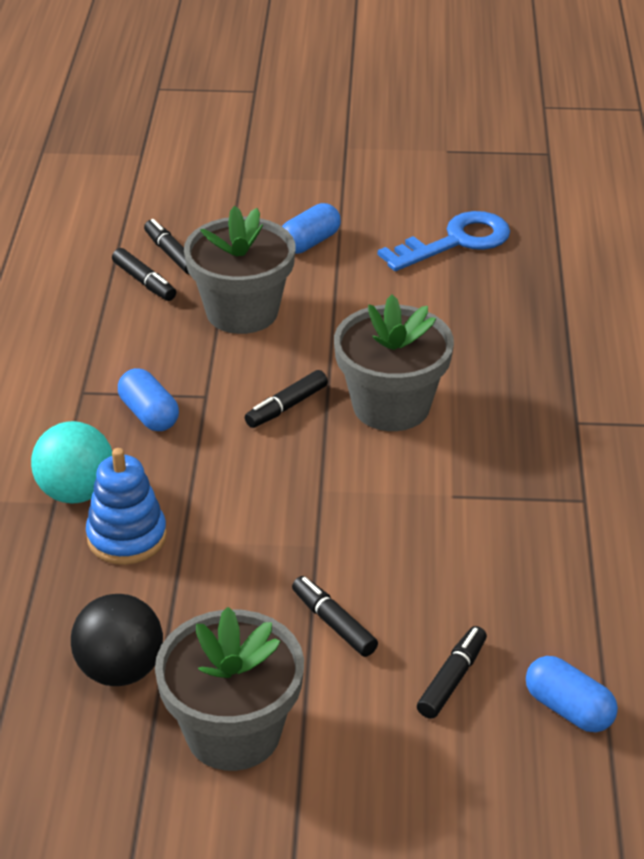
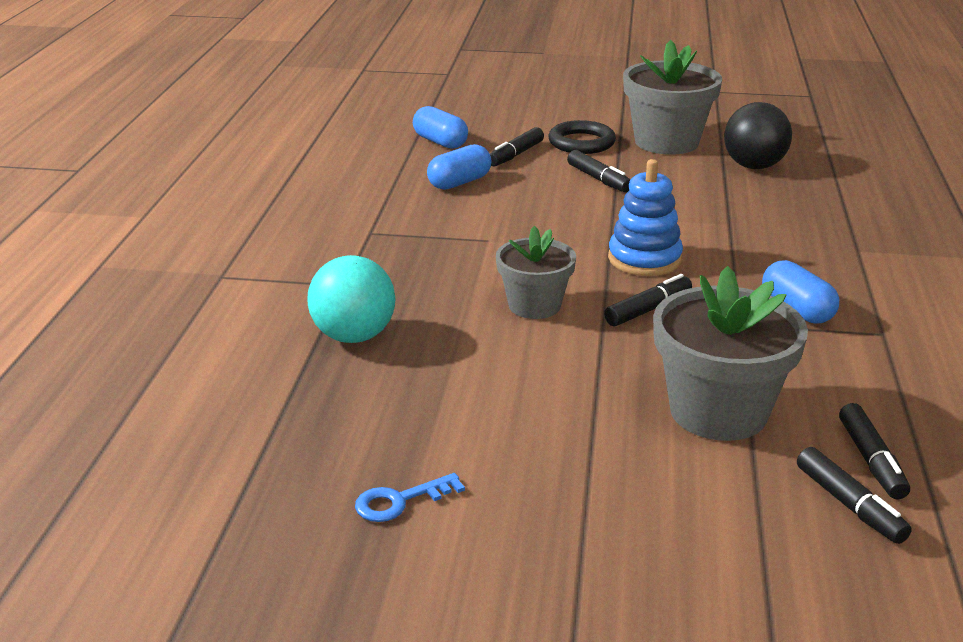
camera: 175 degrees left, 10 degrees down
(76, 492) = (841, 255): turquoise ball -> turquoise ball (354, 336)
(127, 537) = (779, 227): blue stacking toy -> blue stacking toy (644, 259)
(144, 282) = (871, 460): black marker -> black marker turned 150 degrees counterclockwise
(310, 242) = (631, 513): blue capsule -> blue capsule (459, 182)
(360, 721) = (581, 143): none -> black ring
(391, 406) = (534, 305): grey flower pot -> grey flower pot, size x0.63
(456, 242) = (400, 501): blue key -> blue key, size x0.50

